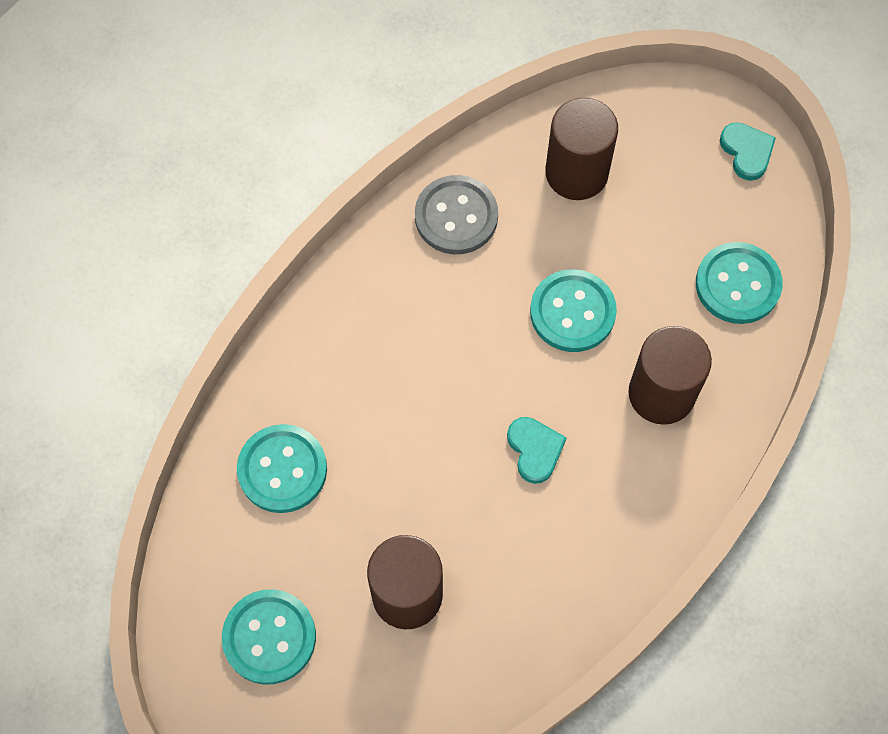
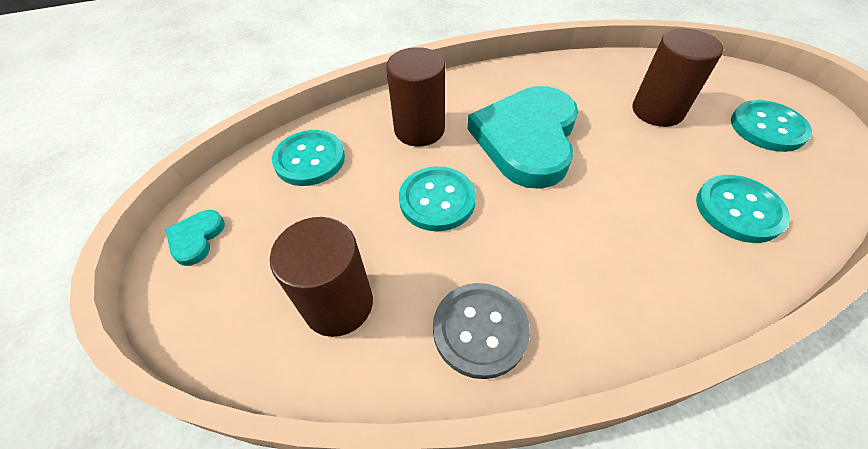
camera: 145 degrees left, 15 degrees down
(535, 450) = (527, 139): turquoise heart -> turquoise heart, size x2.44

